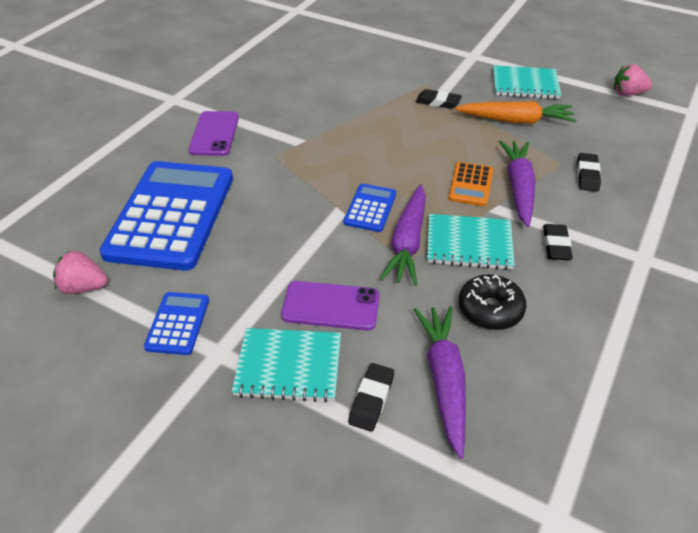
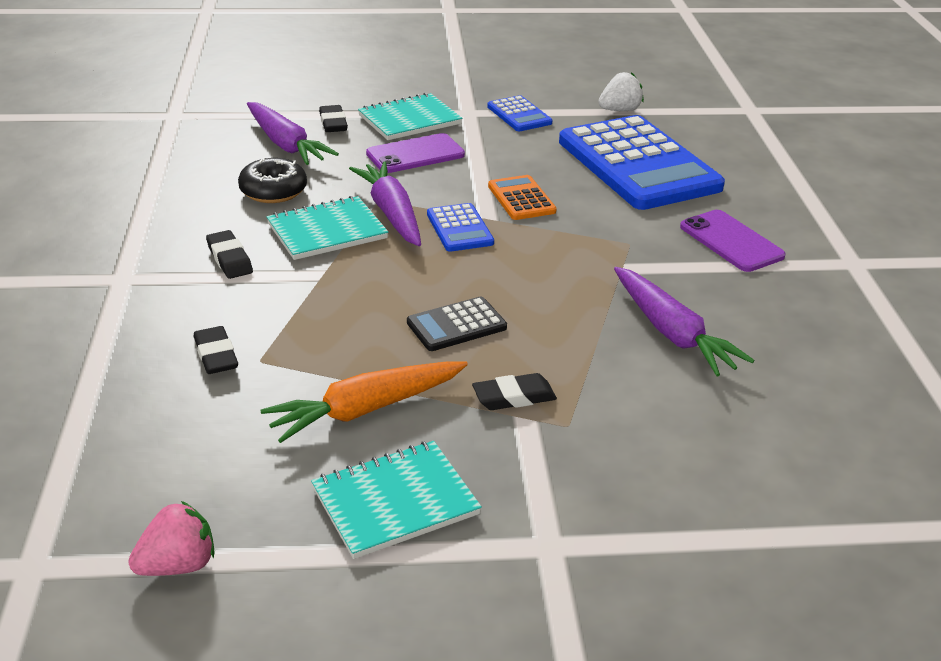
camera: 145 degrees right, 10 degrees down
(84, 287) = (619, 110): pink strawberry -> white strawberry
(434, 144) = (456, 325): none -> black calculator
(470, 184) = (368, 289): orange calculator -> orange calculator (521, 199)
(518, 188) = (304, 306): purple carrot -> purple carrot (672, 332)

